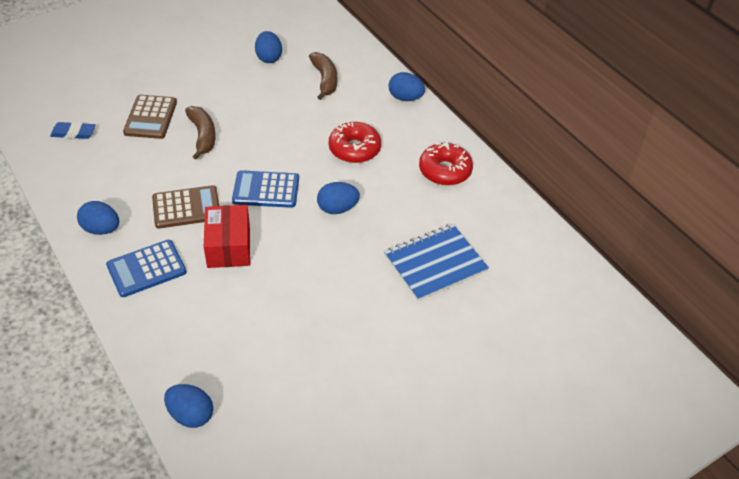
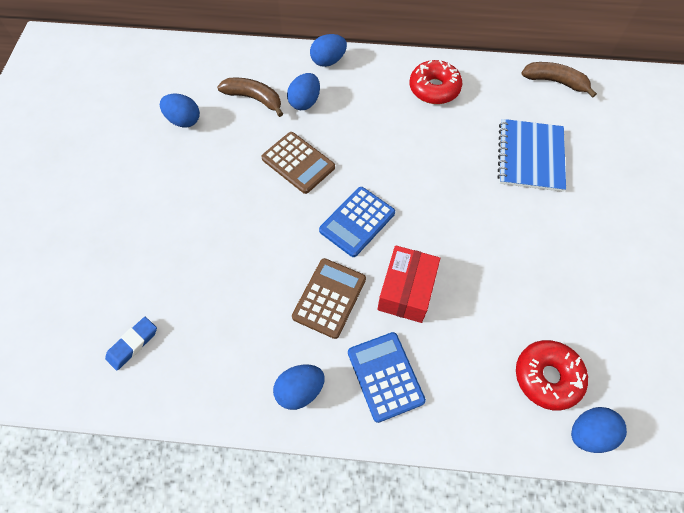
camera: 50 degrees left, 15 degrees up
(146, 269) = (385, 376): blue calculator -> blue calculator turned 150 degrees clockwise
(150, 117) = (175, 260): brown calculator -> brown calculator (298, 163)
(203, 136) = (242, 231): brown banana -> brown banana (555, 82)
(228, 246) = (406, 291): red box -> red box turned 75 degrees clockwise
(337, 209) = (421, 183): blue egg -> blue egg (305, 102)
(354, 149) = (359, 130): red donut -> red donut (547, 377)

